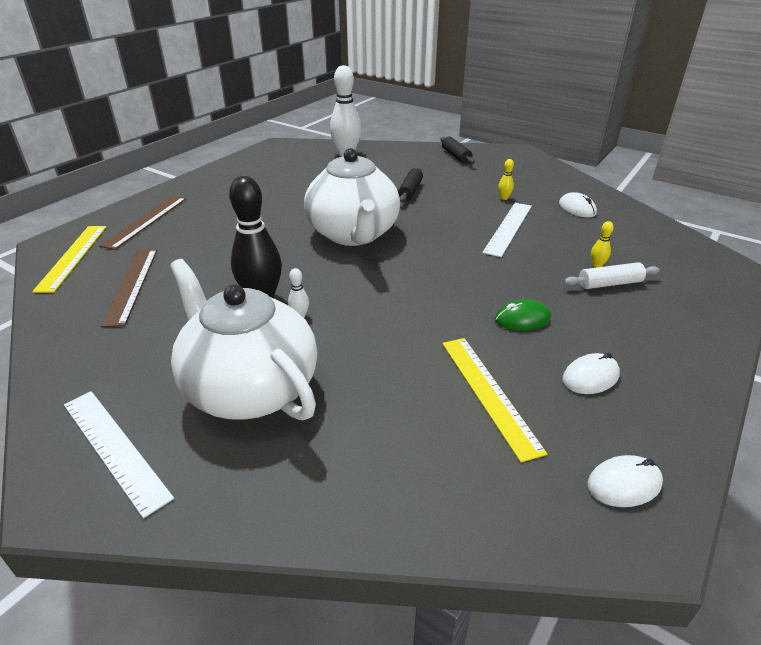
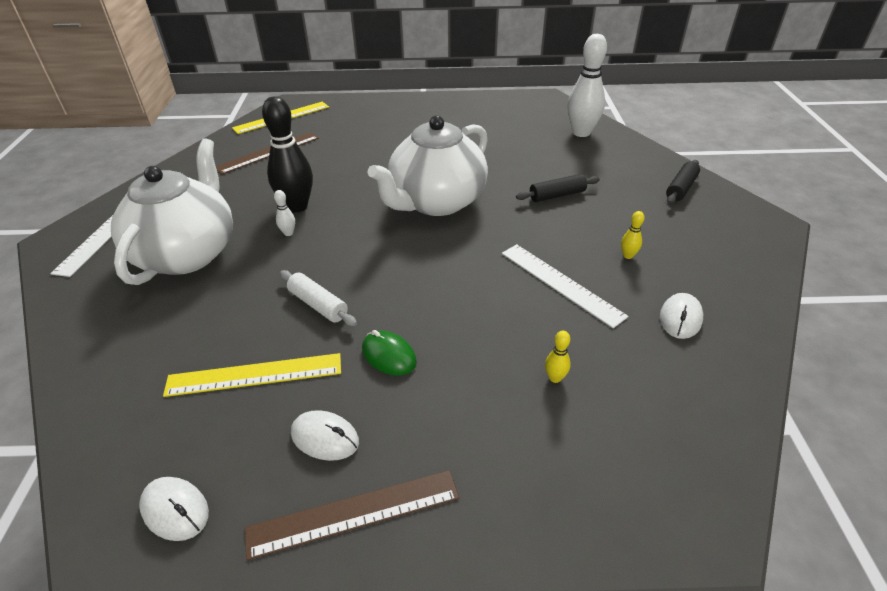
camera: 55 degrees right, 5 degrees up
(146, 221) = (352, 115): brown ruler -> brown ruler (354, 513)
(489, 393) = (254, 375): yellow ruler -> yellow ruler turned 45 degrees clockwise
(508, 228) = (560, 283): white ruler -> white ruler turned 60 degrees clockwise
(609, 284) = (523, 401): white rolling pin -> white rolling pin (318, 305)

